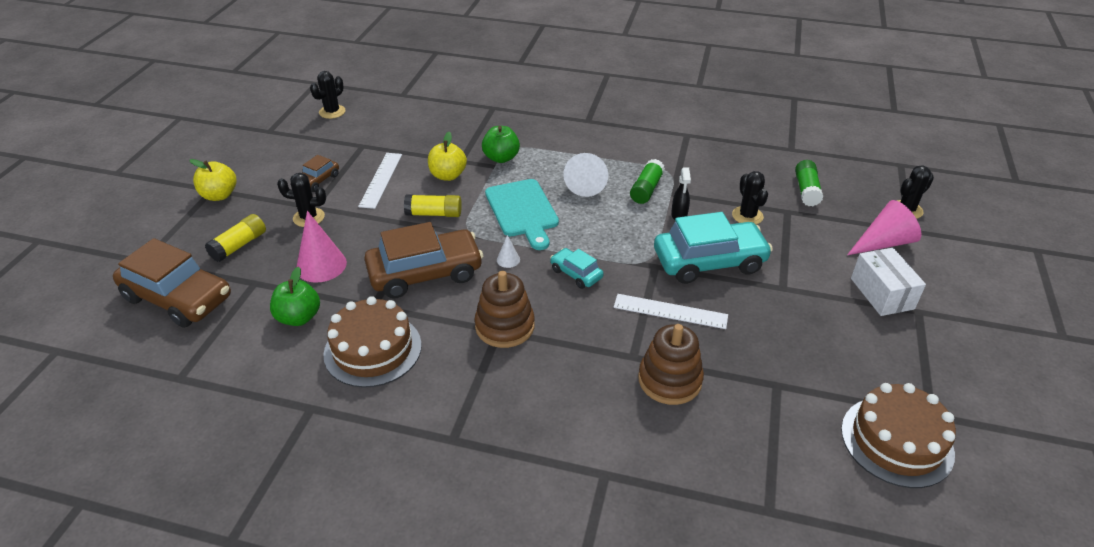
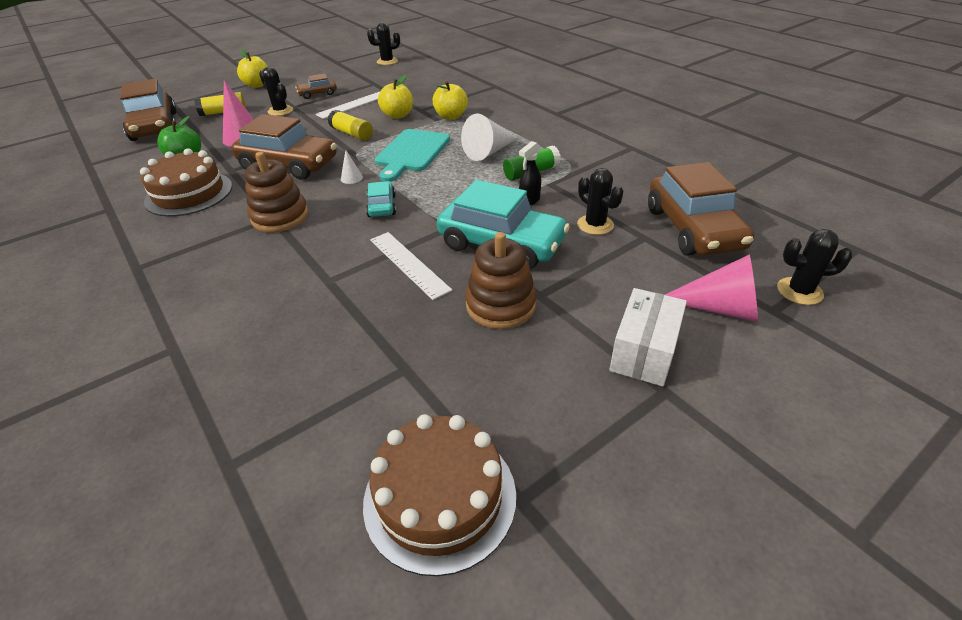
camera: 40 degrees right, 0 degrees up
(501, 158) = (451, 116): green apple -> yellow apple
(669, 380) = (325, 312): brown stacking toy -> brown stacking toy (500, 305)
(747, 216) = (595, 225): black cactus -> black cactus turned 60 degrees counterclockwise
(806, 190) = (693, 228): green glue stick -> brown car

